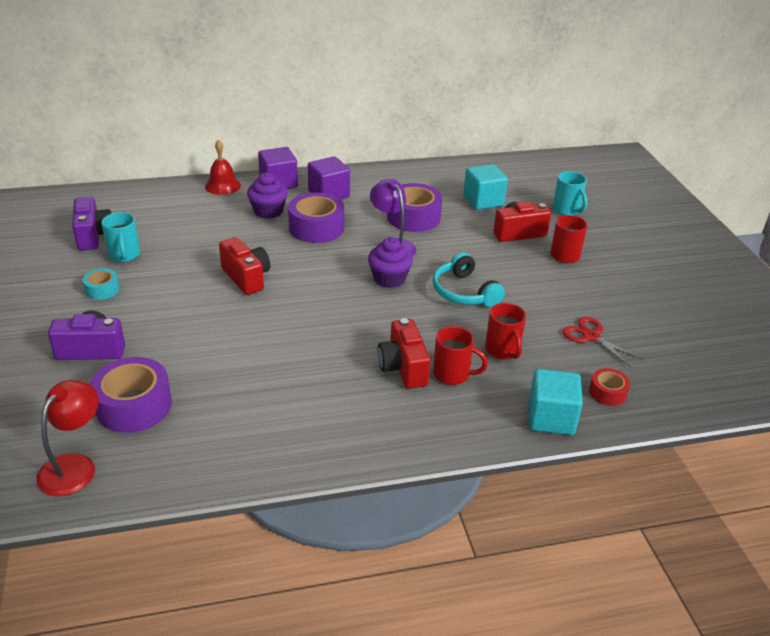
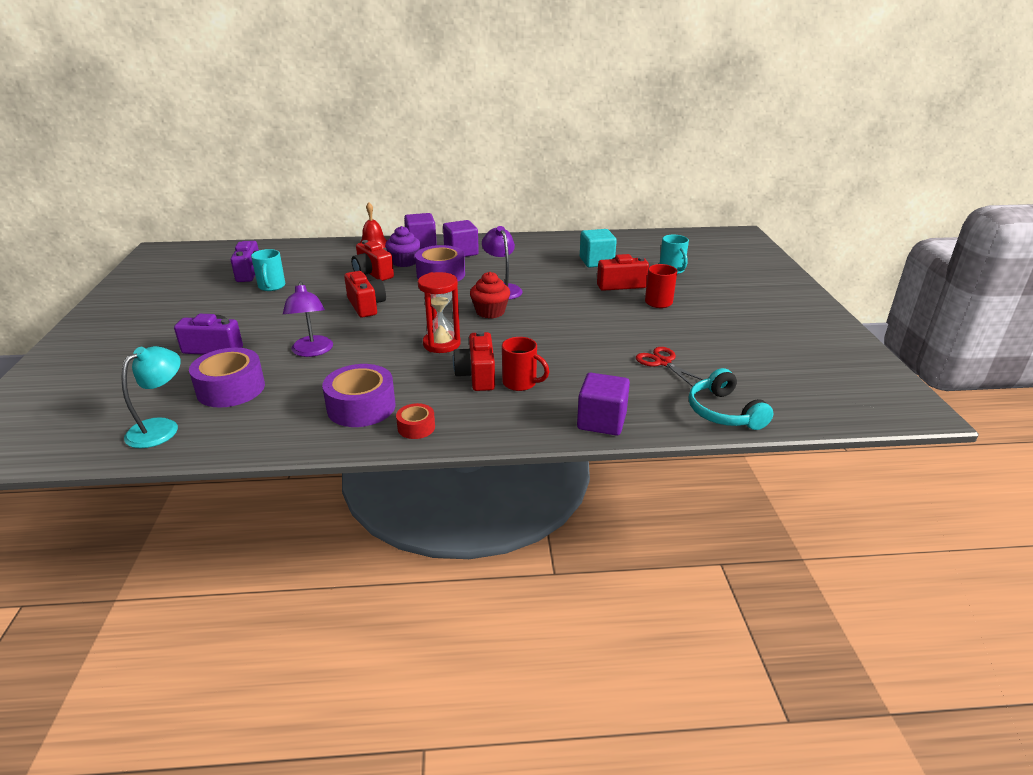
camera: 10 degrees right, 5 degrees down
(74, 466) = (161, 428): red lamp -> turquoise lamp
(102, 290) = (243, 308): turquoise tape -> none
(208, 347) = (312, 351): none -> purple lamp
(237, 230) = (372, 273): none -> red camera
(350, 327) = (441, 344): none -> red hourglass
(389, 279) = (490, 312): purple cupcake -> red cupcake
(413, 217) = (529, 270): purple tape -> purple tape (361, 407)
(464, 292) = (554, 324): turquoise headphones -> turquoise headphones (723, 412)
(503, 350) = (574, 368): red mug -> none
(551, 418) = (601, 421): turquoise cube -> purple cube
(607, 393) = (664, 406): red tape -> red tape (416, 427)

